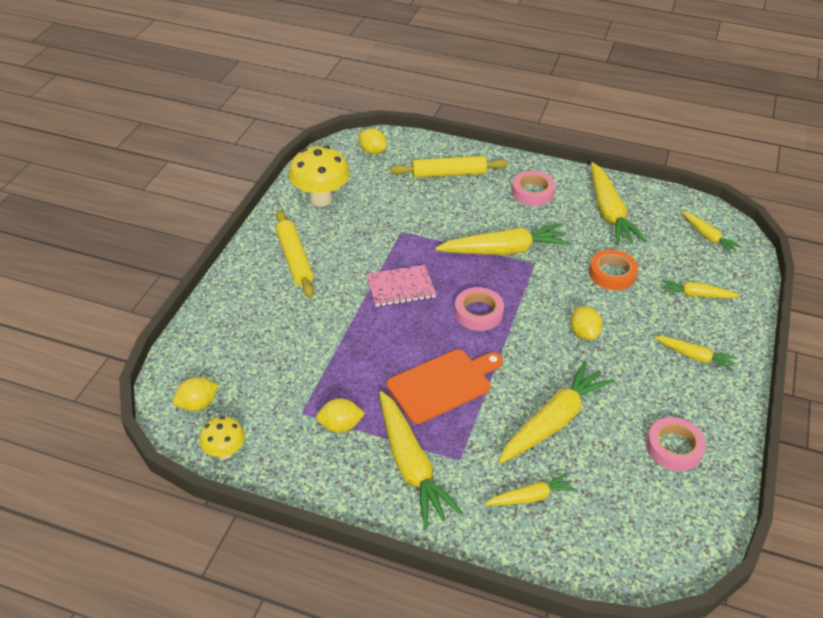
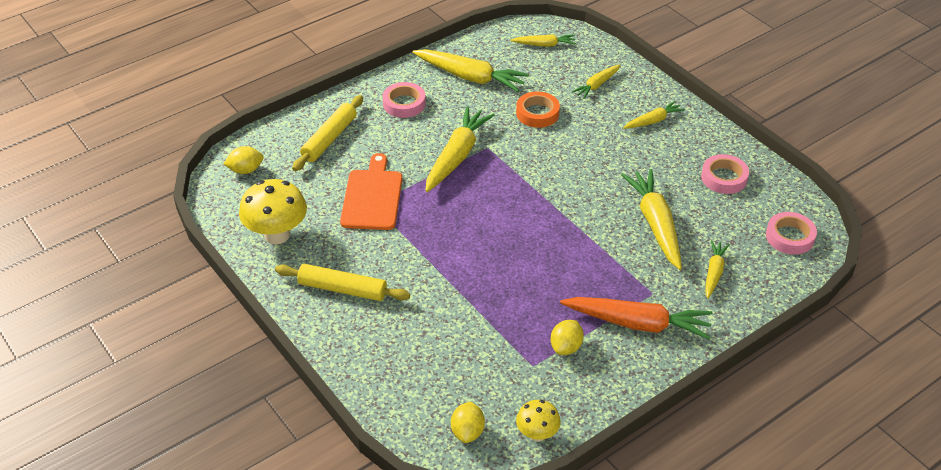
camera: 55 degrees left, 0 degrees up
(400, 287) = (443, 238): pink notebook -> none
(411, 465) = (637, 323): yellow carrot -> orange carrot
(442, 384) = (571, 265): orange cutting board -> orange cutting board (372, 197)
(478, 313) = (513, 207): pink tape -> pink tape (790, 237)
(584, 333) = (585, 162): yellow lemon -> none

